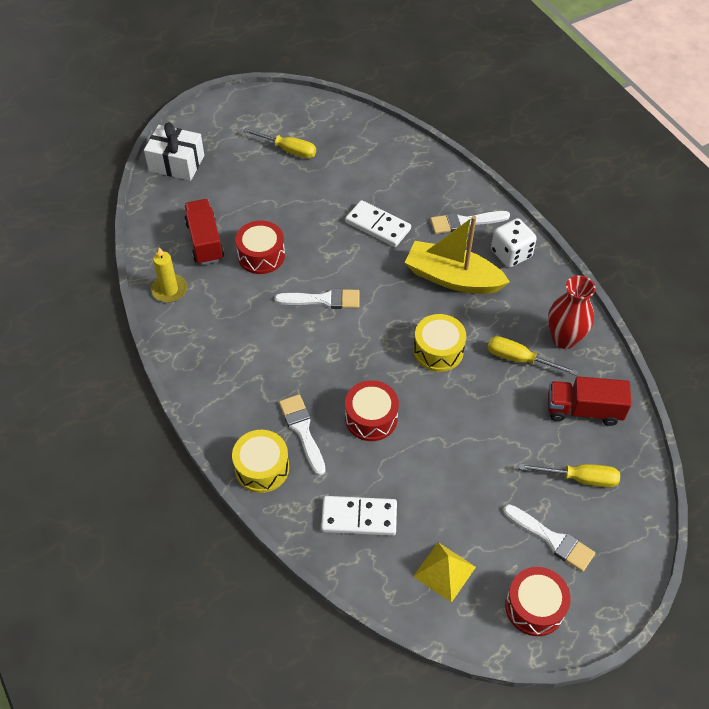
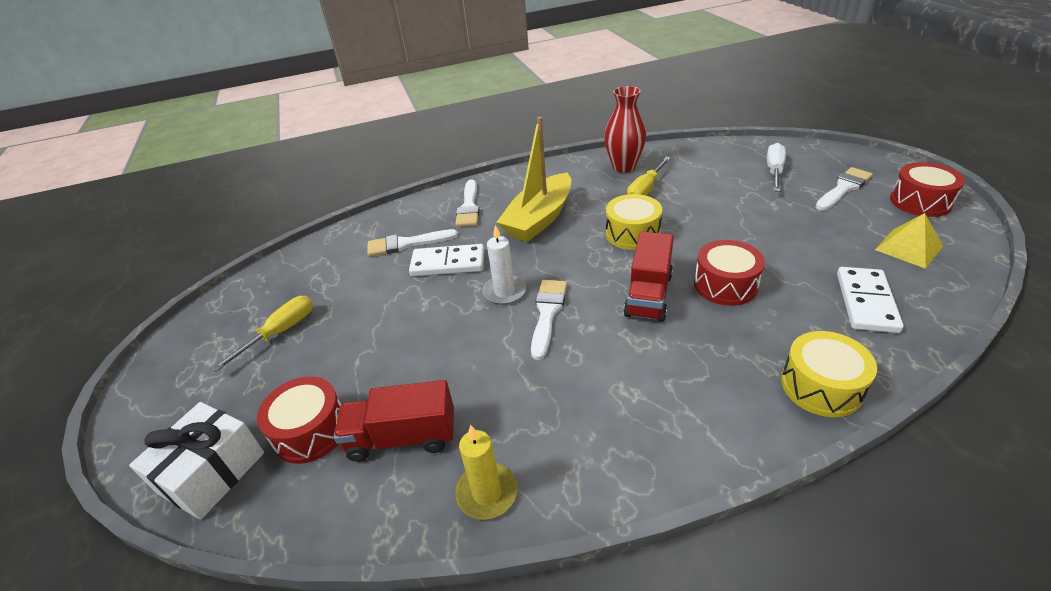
camera: 75 degrees left, 15 degrees down
(261, 255) = (455, 370): red drum -> red drum (310, 431)
(302, 430) = (752, 343): white brush -> white brush (406, 244)
(345, 269) = (504, 292): none -> white candle
(378, 225) = (448, 263): white domino -> white domino turned 45 degrees clockwise
(511, 254) = (519, 185): white dice -> none
(580, 478) = (774, 171): yellow screwdriver -> white screwdriver
(583, 410) = (701, 164): red truck -> red truck (648, 295)

